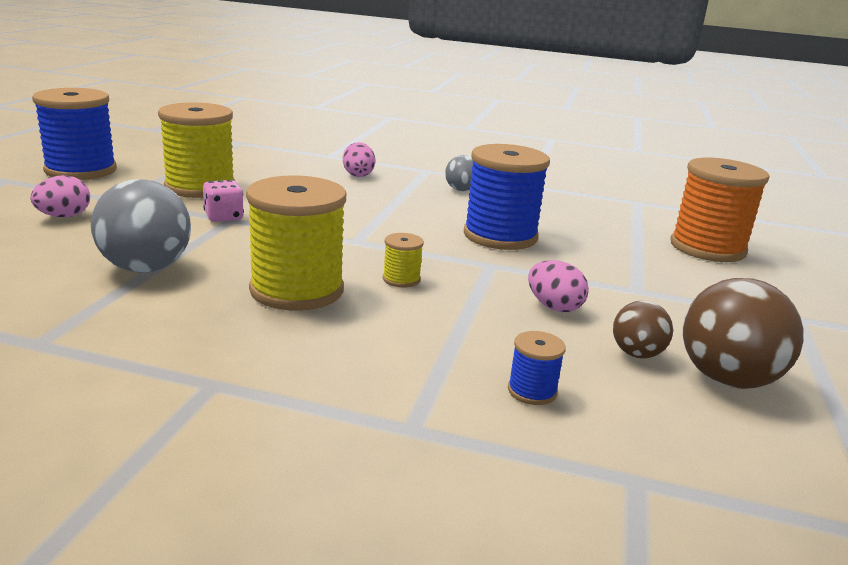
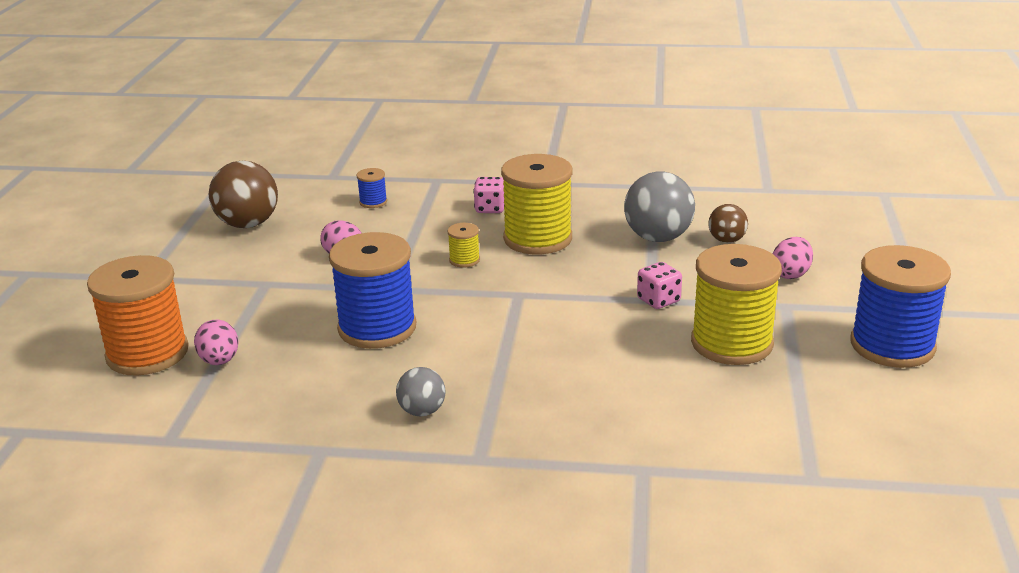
camera: 175 degrees right, 5 degrees up
(337, 345) = (490, 208): none -> pink dice
(358, 175) = (572, 417): pink egg -> pink egg (219, 361)
(636, 354) = (298, 231): brown ball -> brown ball (726, 240)

